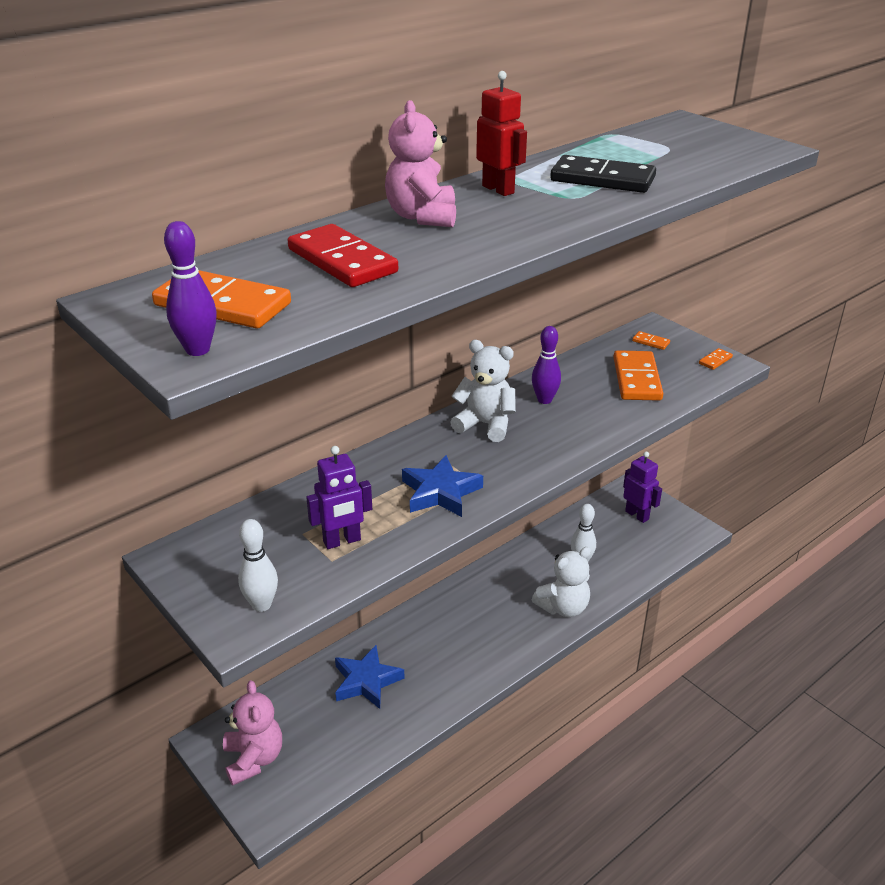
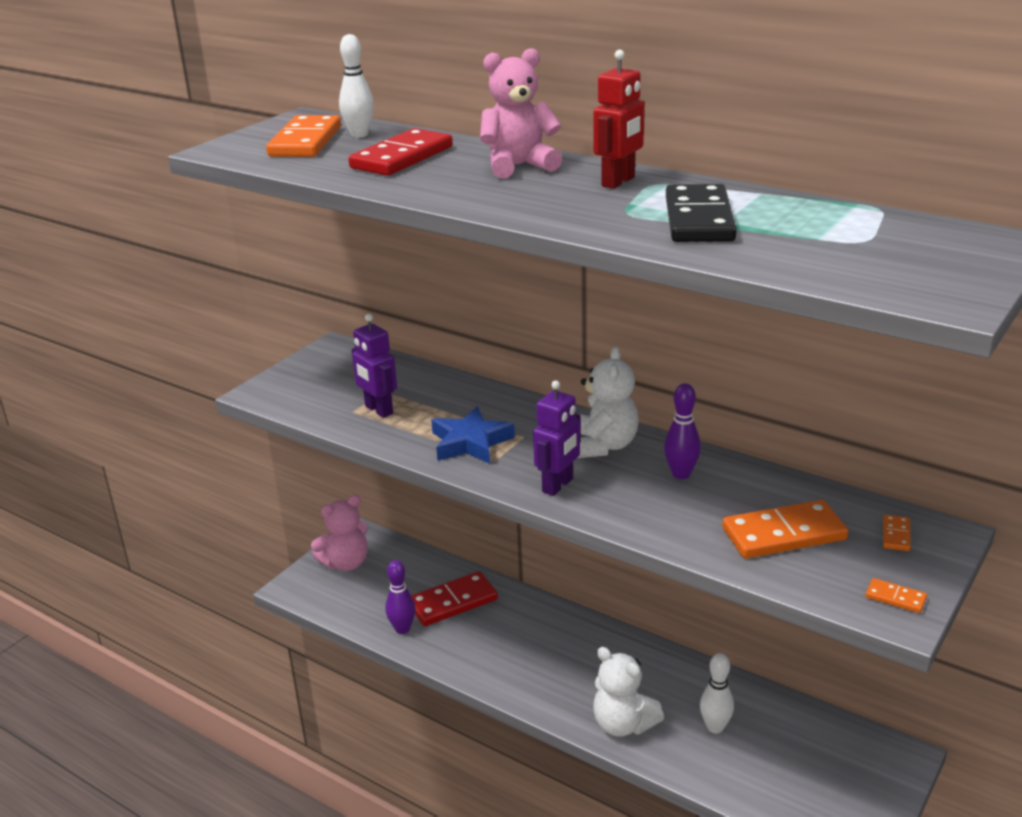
camera: 75 degrees right, 5 degrees down
(197, 350) = (233, 149): purple bowling pin -> purple bowling pin (402, 629)
(261, 605) = (289, 395): white bowling pin -> white bowling pin (359, 135)
(366, 681) = (452, 602): blue star -> red domino
(637, 515) = (846, 770): purple robot -> purple robot (558, 485)

